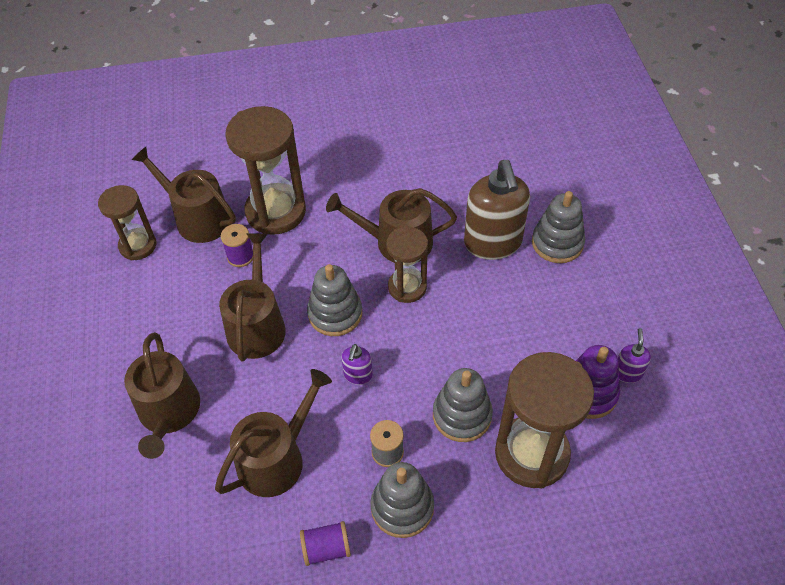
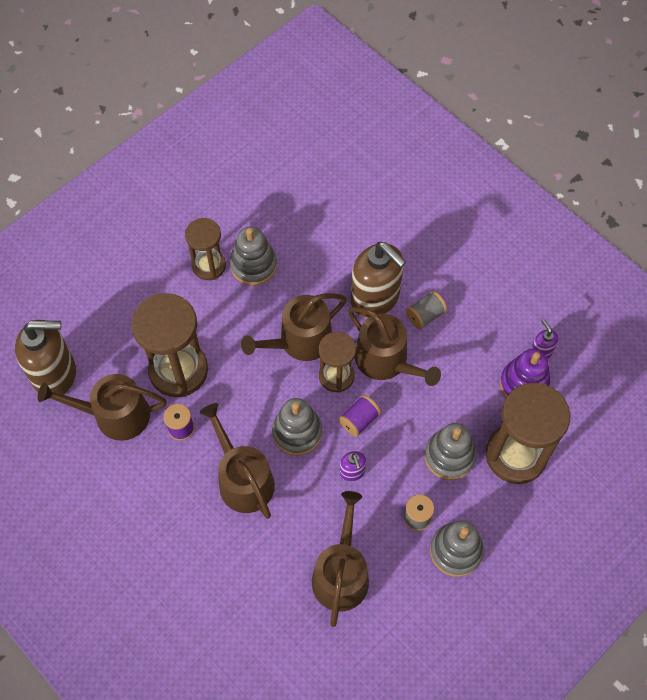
camera: 35 degrees left, 10 degrees up
(138, 246) = (83, 471): brown hourglass -> brown hourglass (209, 266)
(169, 413) = (231, 592): brown watering can -> brown watering can (386, 361)
(179, 165) = (55, 375): none -> brown soap dispenser
(326, 548) = (426, 614): purple spool -> purple spool (359, 420)
(530, 281) = (425, 315): none -> grey spool
(557, 243) = (423, 270): grey stacking toy -> grey stacking toy (253, 265)

